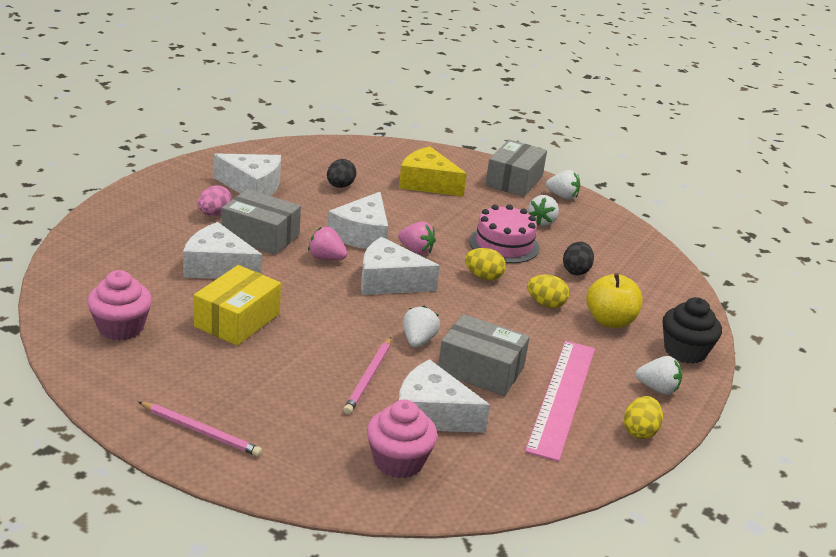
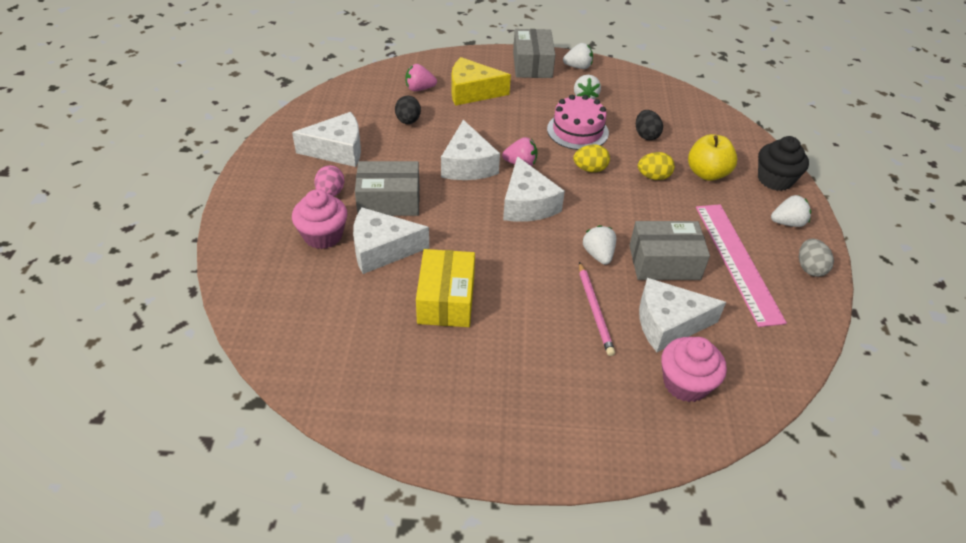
camera: 25 degrees left, 15 degrees up
(121, 328) = (357, 355): pink cupcake -> pink cupcake (323, 236)
(200, 431) = (518, 434): pink pencil -> none
(326, 258) = (460, 201): pink strawberry -> pink strawberry (419, 89)
(389, 281) = (527, 204): white cheese -> white cheese turned 90 degrees counterclockwise
(640, 431) = (809, 268): yellow egg -> grey egg

